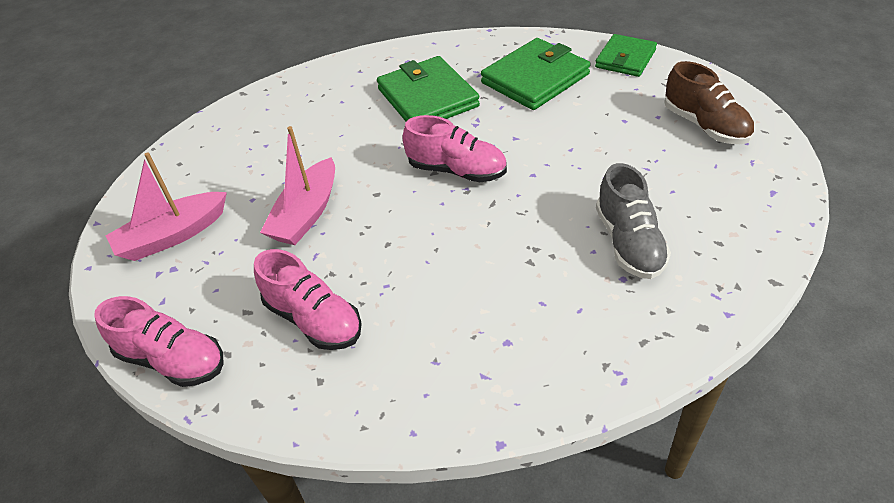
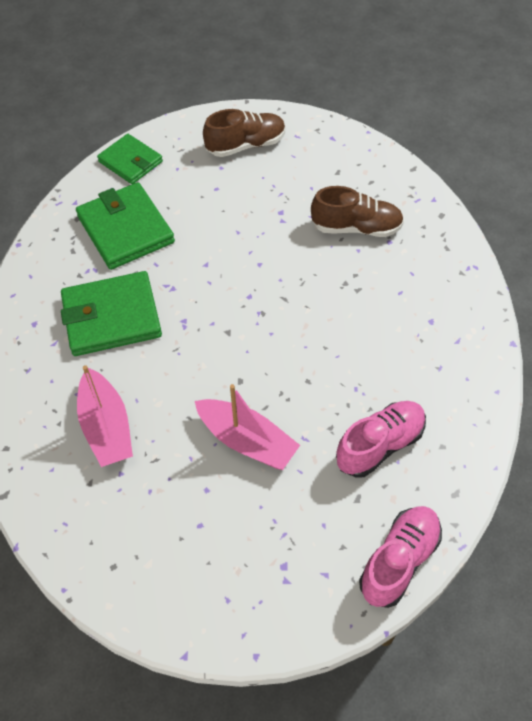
camera: 80 degrees left, 10 degrees up
(172, 236) = (236, 568): pink boat -> pink boat (106, 427)
(457, 170) = (233, 314): pink shoe -> none
(629, 243) = (356, 228): grey shoe -> brown shoe

